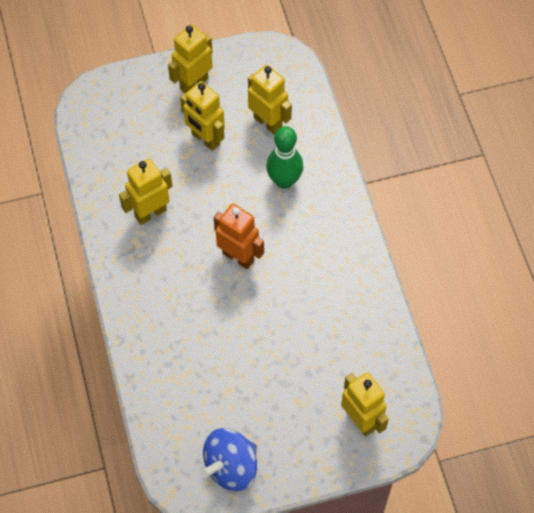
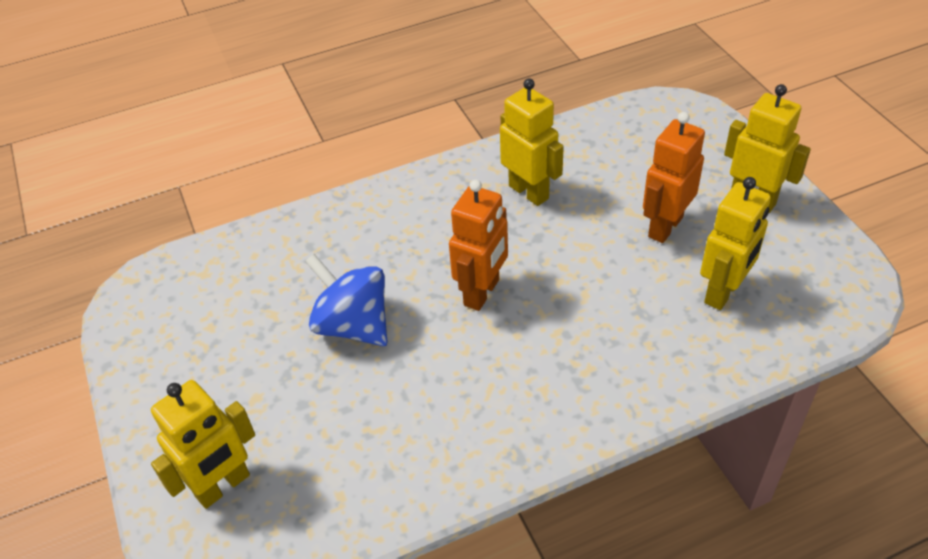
camera: 85 degrees right, 15 degrees down
(205, 139) = (665, 227): yellow robot -> orange robot
(231, 467) = (159, 334): blue spinning top -> blue spinning top (353, 325)
(284, 180) = (626, 327): green bowling pin -> none

